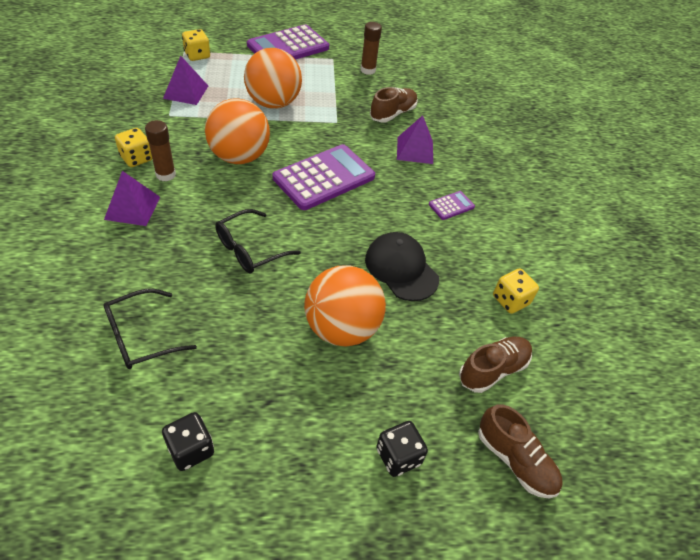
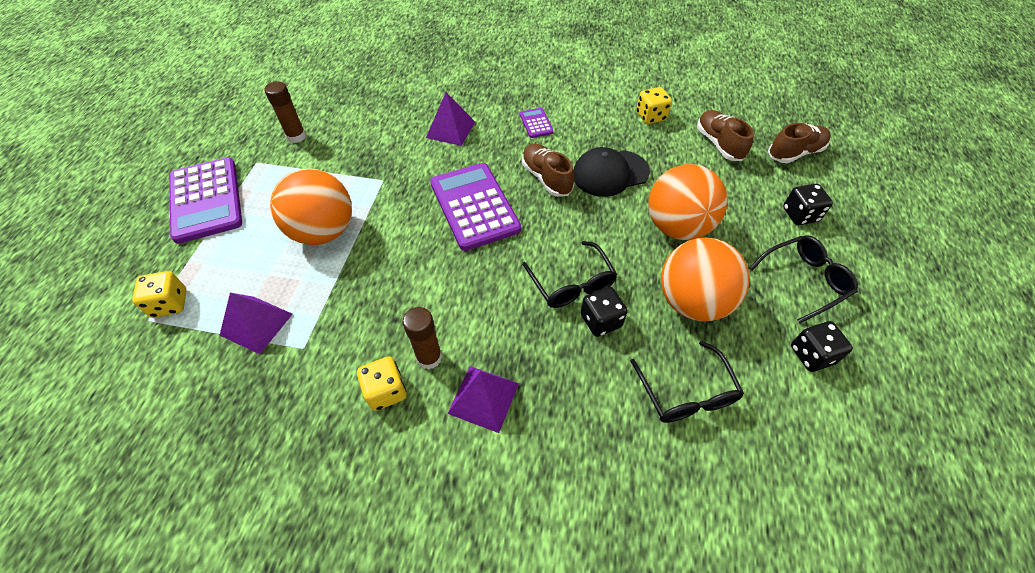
camera: 70 degrees left, 5 degrees up
(212, 272) = (601, 320): none -> black dice
(239, 157) = (417, 277): orange ball -> orange ball (692, 302)
(292, 451) = (803, 281): none -> black glasses
(393, 114) = (386, 133): brown shoe -> brown shoe (546, 178)

